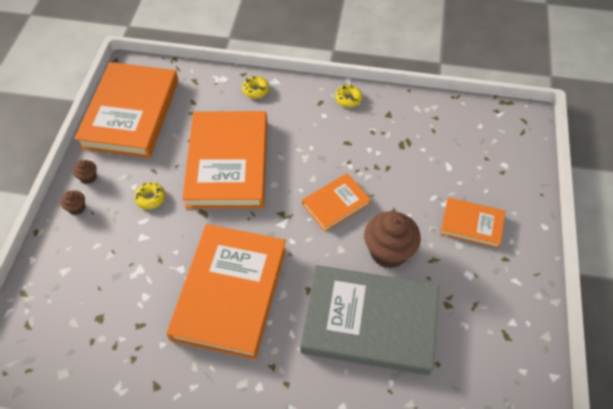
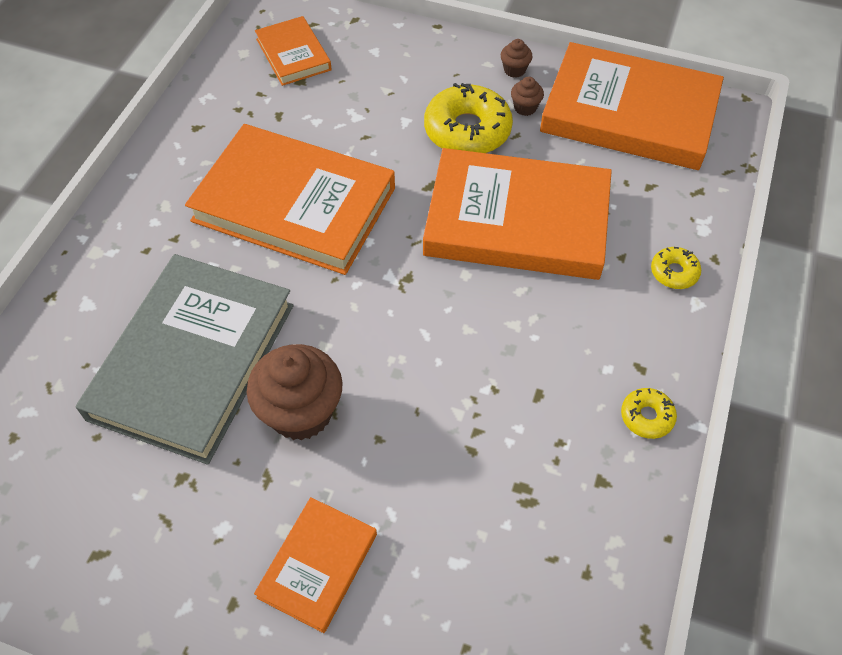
camera: 100 degrees right, 0 degrees up
(77, 208) = (466, 60): brown cupcake -> brown cupcake (525, 108)
(150, 198) = (467, 130): yellow donut -> yellow donut, size x2.01
(336, 204) = (410, 353): orange book -> orange book (293, 54)

